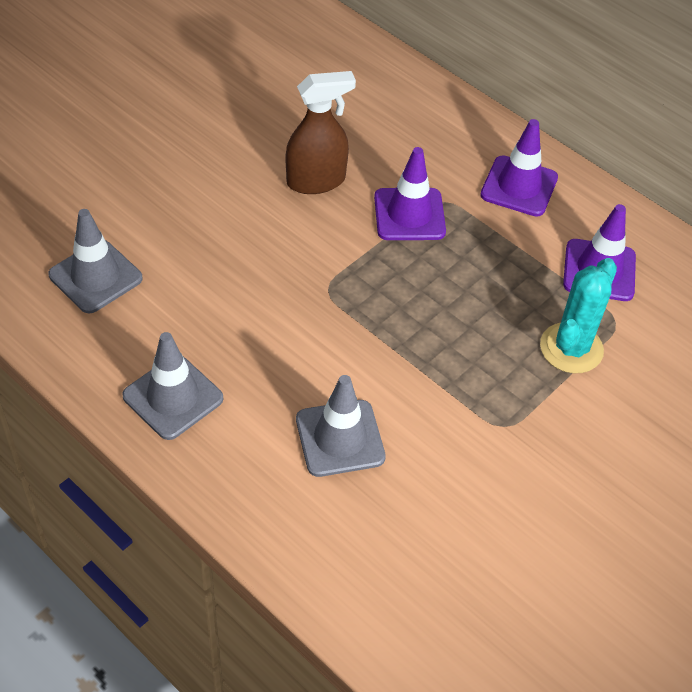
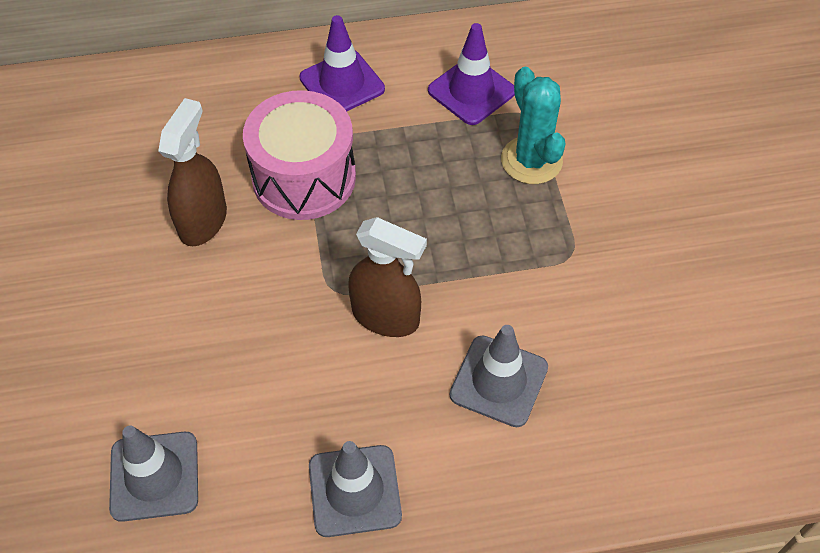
camera: 50 degrees left, 5 degrees up
(333, 334) = (386, 317): none -> brown spray bottle
(409, 214) = (304, 177): purple traffic cone -> pink drum

